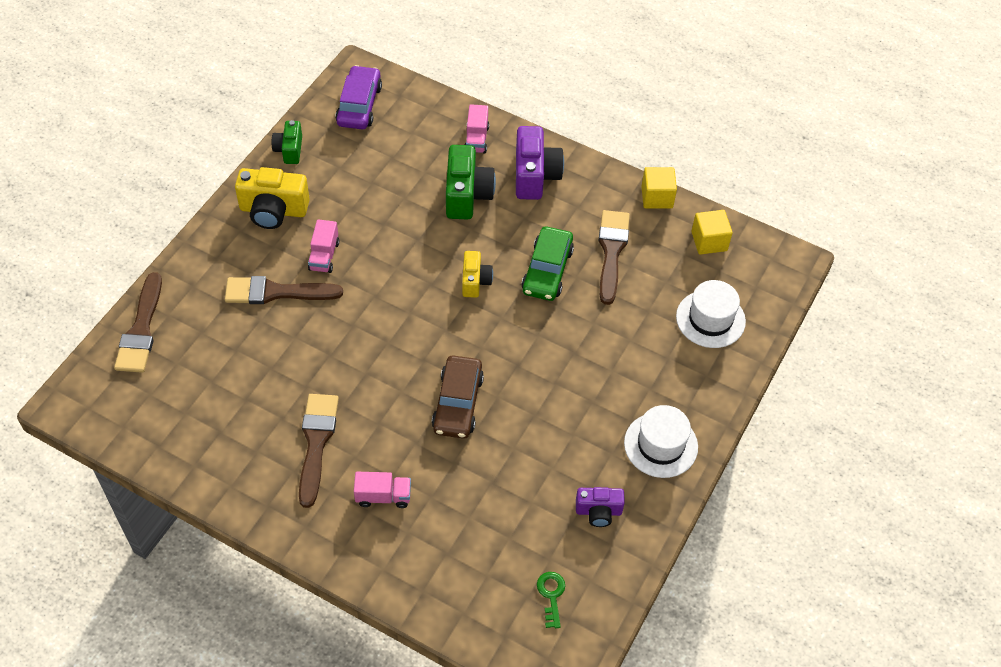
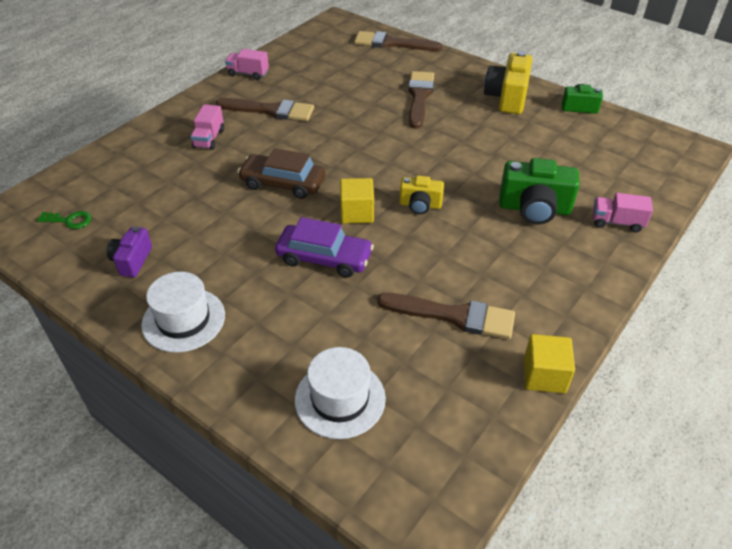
camera: 100 degrees right, 10 degrees down
(324, 256) = (456, 120): pink truck -> pink truck (248, 74)
(359, 105) = (646, 147): purple car -> purple car (324, 258)
(535, 175) = (568, 263): purple camera -> none
(547, 270) = (430, 258): green car -> none
(709, 241) = (468, 422): yellow cube -> yellow cube (357, 213)

